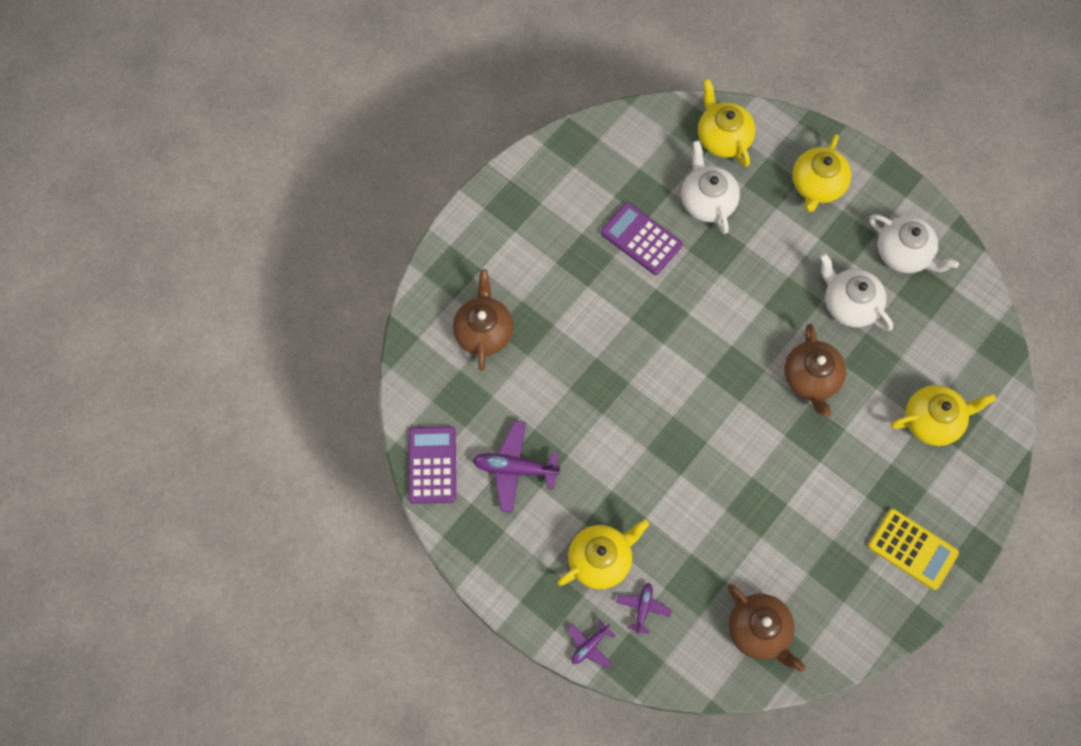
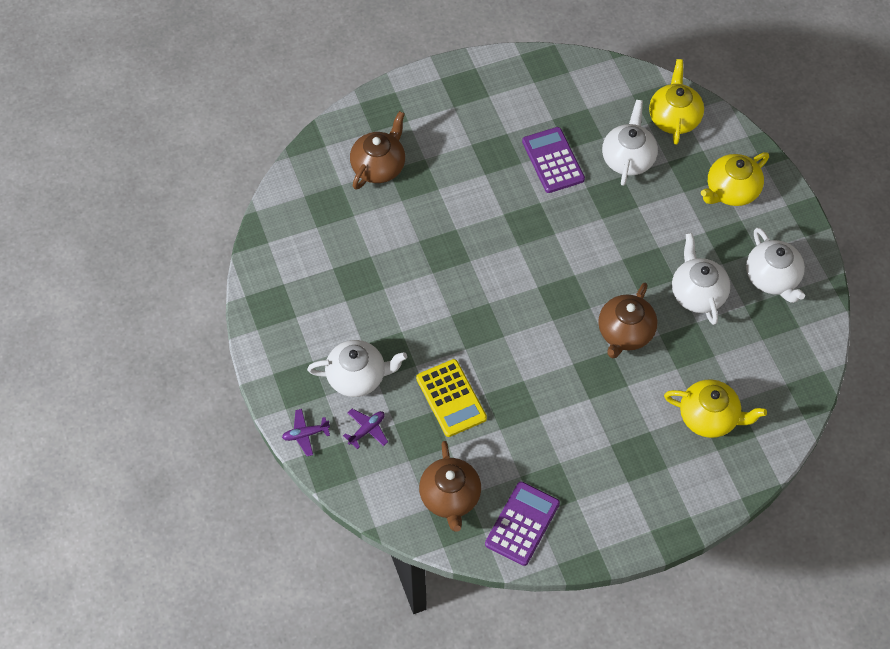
camera: 30 degrees right, 10 degrees down
(432, 465) = (273, 241): purple calculator -> purple calculator (522, 524)
(515, 468) = (335, 276): purple plane -> none
(600, 559) = (357, 377): yellow teapot -> white teapot
(912, 549) = (623, 505): yellow calculator -> yellow calculator (451, 398)

